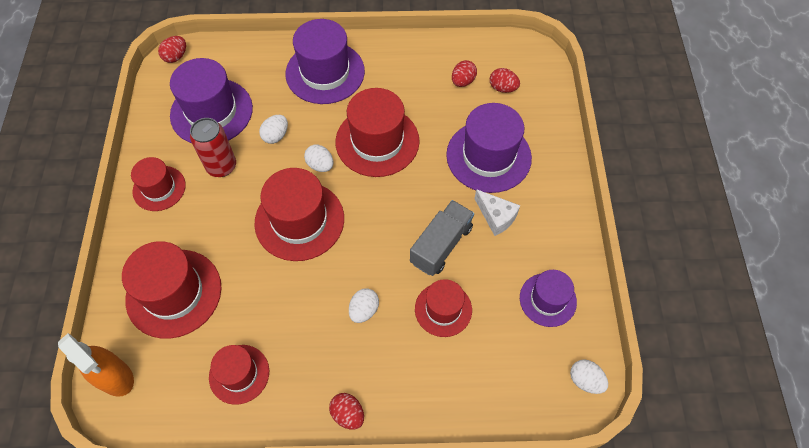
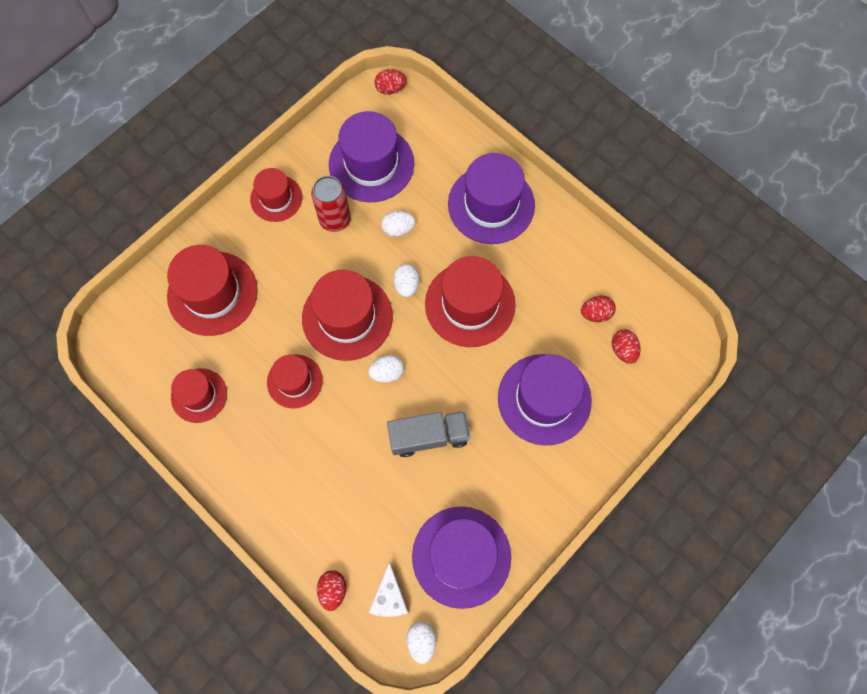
camera: 45 degrees right, 10 degrees up
(115, 377) = (124, 320): orange spray bottle -> none
(348, 414) = (239, 495): red egg -> red egg (333, 590)
(364, 310) = (323, 431): white egg -> white egg (387, 372)
(443, 309) = (378, 486): red hat -> red hat (294, 381)
(496, 217) = (494, 454): white cheese -> white cheese (389, 597)
(547, 299) = (461, 556): purple hat -> purple hat, size x1.67

